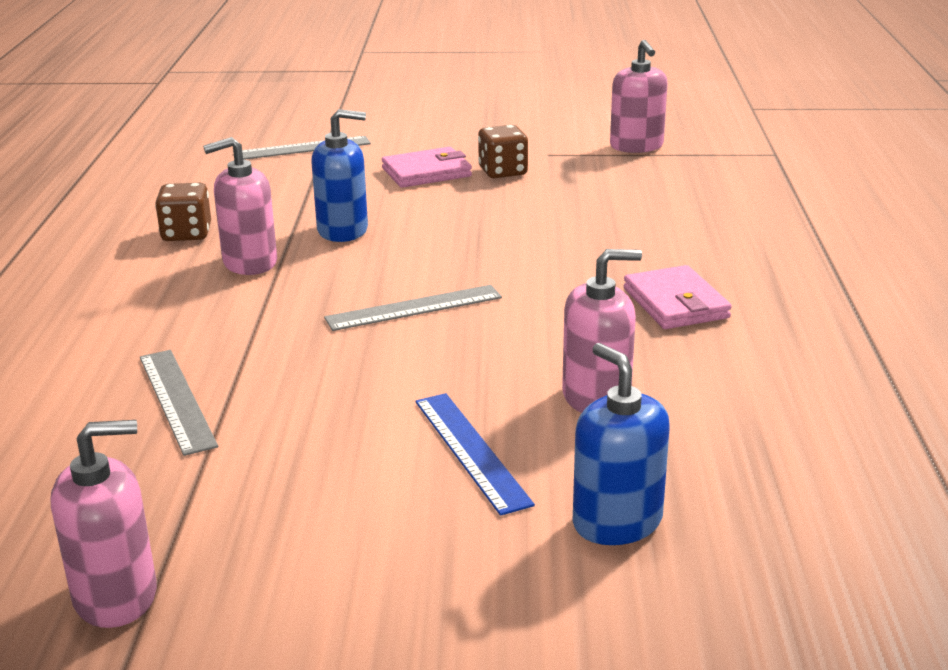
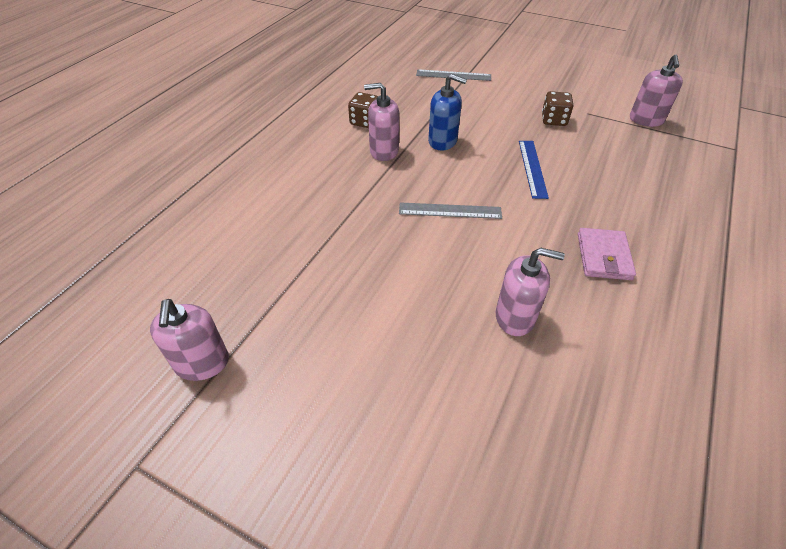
camera: 25 degrees right, 20 degrees up
(116, 596) = (202, 363): pink soap dispenser -> pink soap dispenser turned 75 degrees clockwise
(176, 400) = (299, 237): grey ruler -> none
(426, 172) = (510, 110): pink wallet -> none
(470, 451) = (423, 331): blue ruler -> blue ruler (532, 168)
(617, 522) = (475, 422): blue soap dispenser -> none

